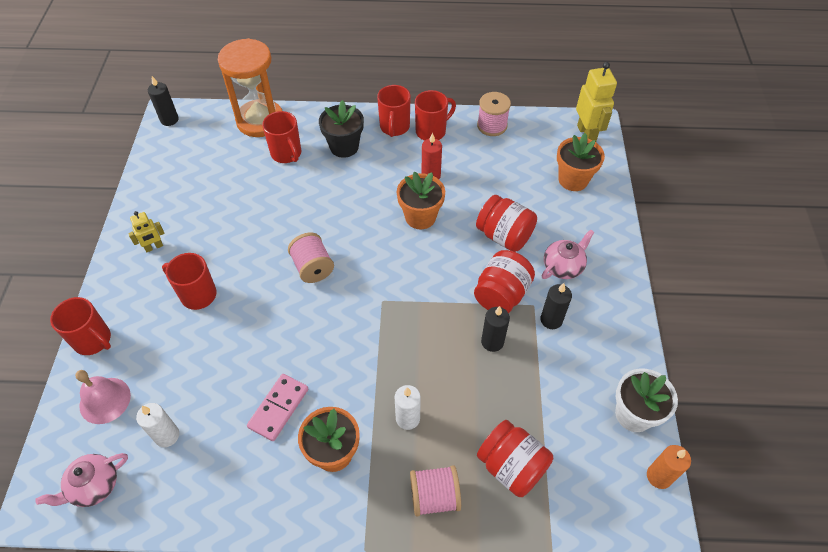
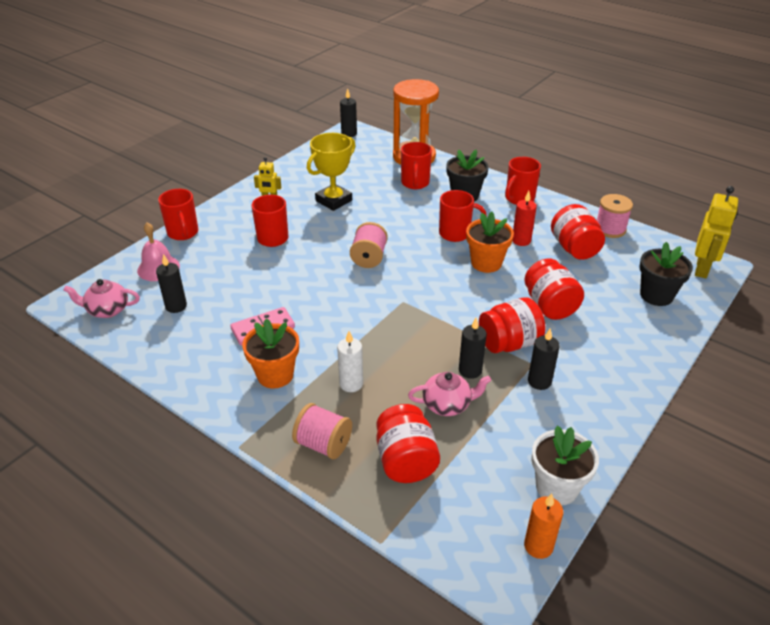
camera: 35 degrees right, 15 degrees down
(167, 435) = (176, 306): white candle -> black candle
(223, 215) = (333, 200): none -> yellow trophy
(431, 131) = (549, 213): red mug -> red mug (456, 233)
(479, 162) = (574, 248): none -> red jar
(563, 266) = (587, 350): pink teapot -> pink teapot (447, 404)
(573, 180) = (656, 295): orange flower pot -> black flower pot

